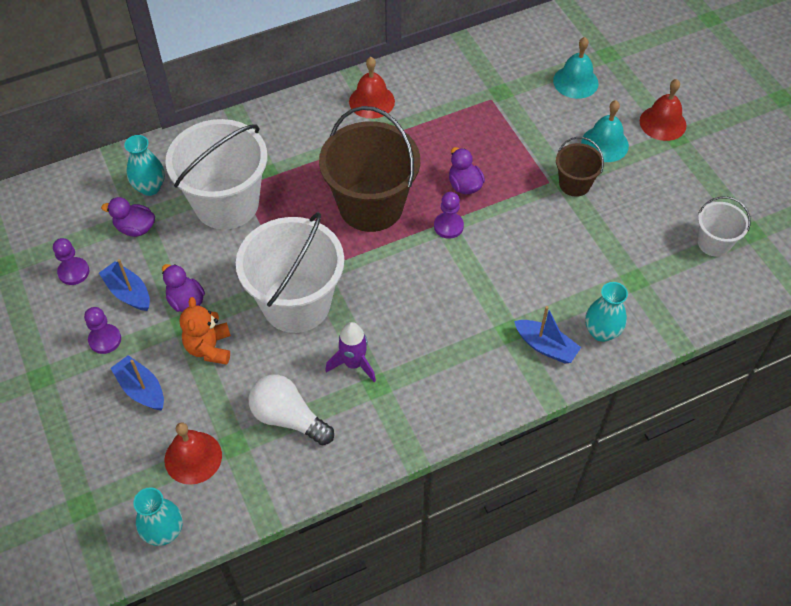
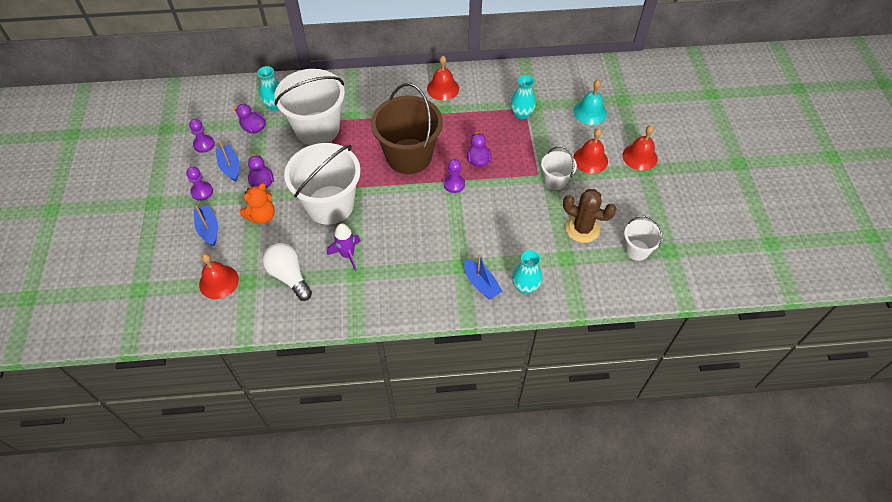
camera: 20 degrees right, 0 degrees up
(164, 531) = (179, 322): turquoise vase -> turquoise vase (521, 114)
(209, 348) = (262, 216): orange teddy bear -> orange teddy bear turned 150 degrees counterclockwise
(574, 184) = (555, 181): brown bucket -> white bucket
(605, 144) = (590, 159): turquoise bell -> red bell
(636, 236) = (582, 229): none -> brown cactus

